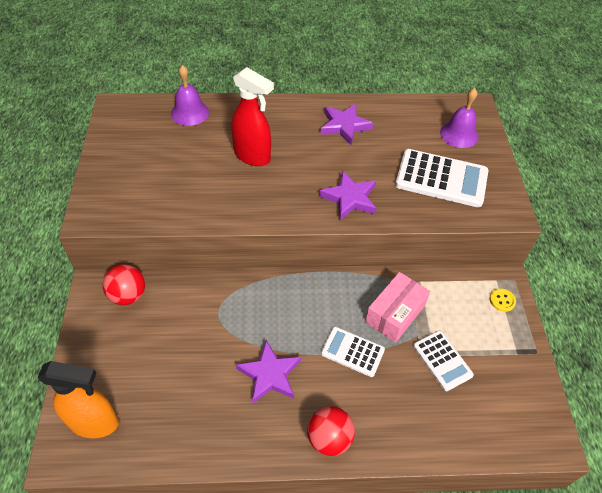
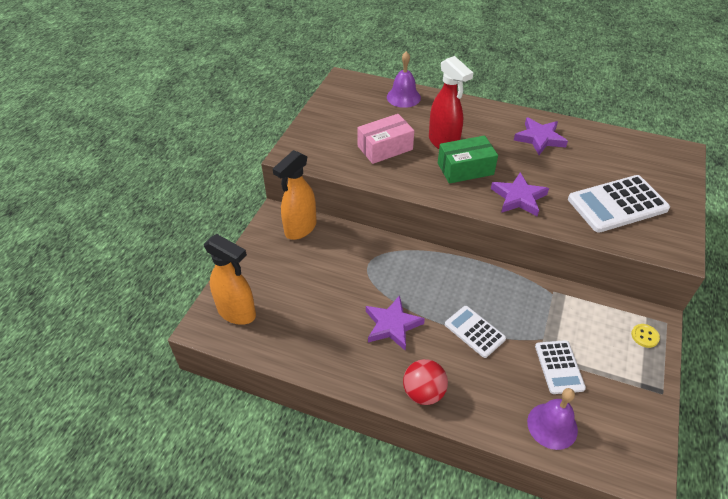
camera: 25 degrees right, 5 degrees down
(128, 295) = (300, 229): red ball -> orange spray bottle
(286, 180) = (465, 169): none -> green box
(395, 313) = (528, 314): pink box -> pink box (385, 148)
(441, 179) = (617, 204): white calculator -> white calculator turned 120 degrees clockwise
(459, 134) = (653, 172): purple bell -> purple bell (552, 425)

